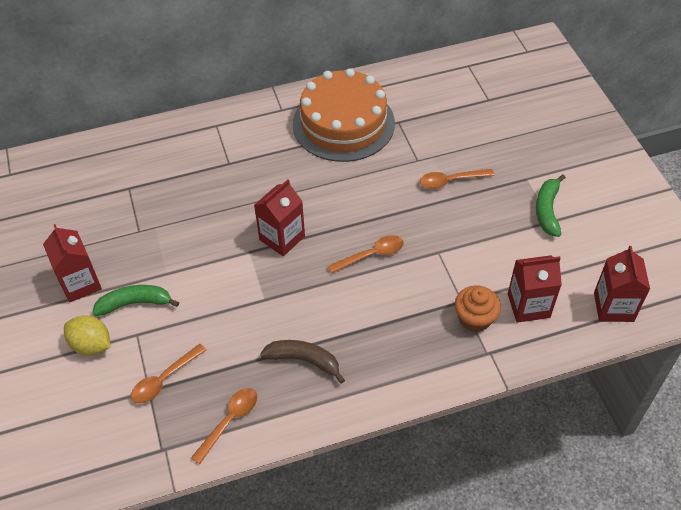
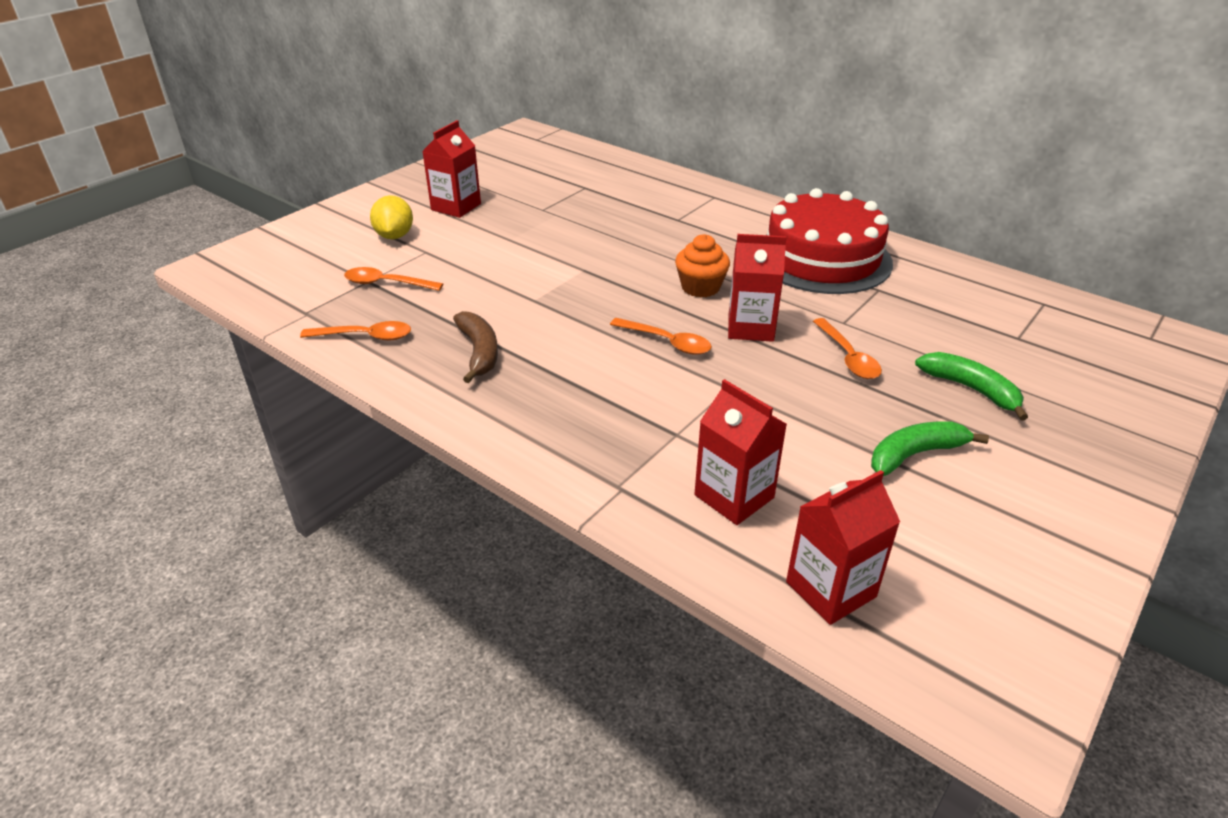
camera: 55 degrees right, 15 degrees down
(135, 303) = (459, 238): green banana -> green banana (971, 389)
(282, 238) = (622, 280): red carton -> red carton (750, 328)
(343, 123) = (822, 258): orange cake -> red cake
(451, 181) = (848, 357): orange spoon -> orange spoon turned 150 degrees counterclockwise
(475, 318) = (661, 455): orange cupcake -> orange cupcake (700, 287)

